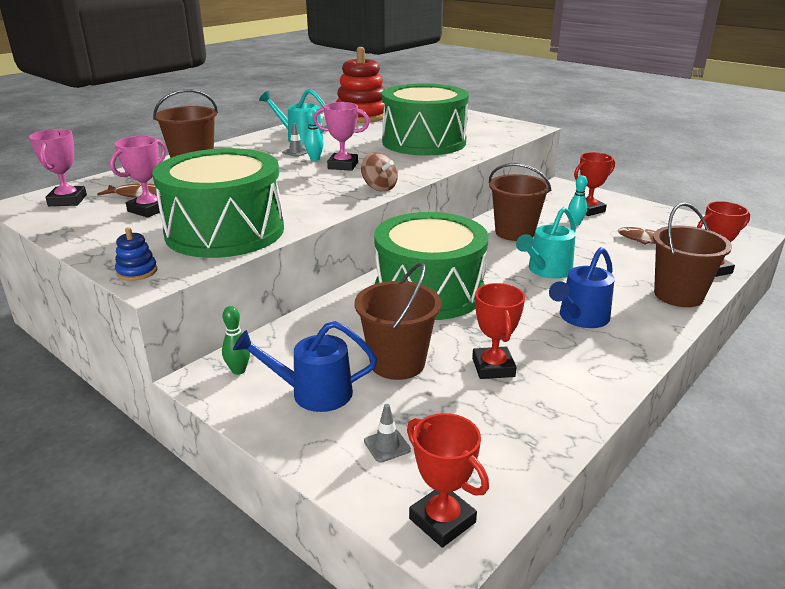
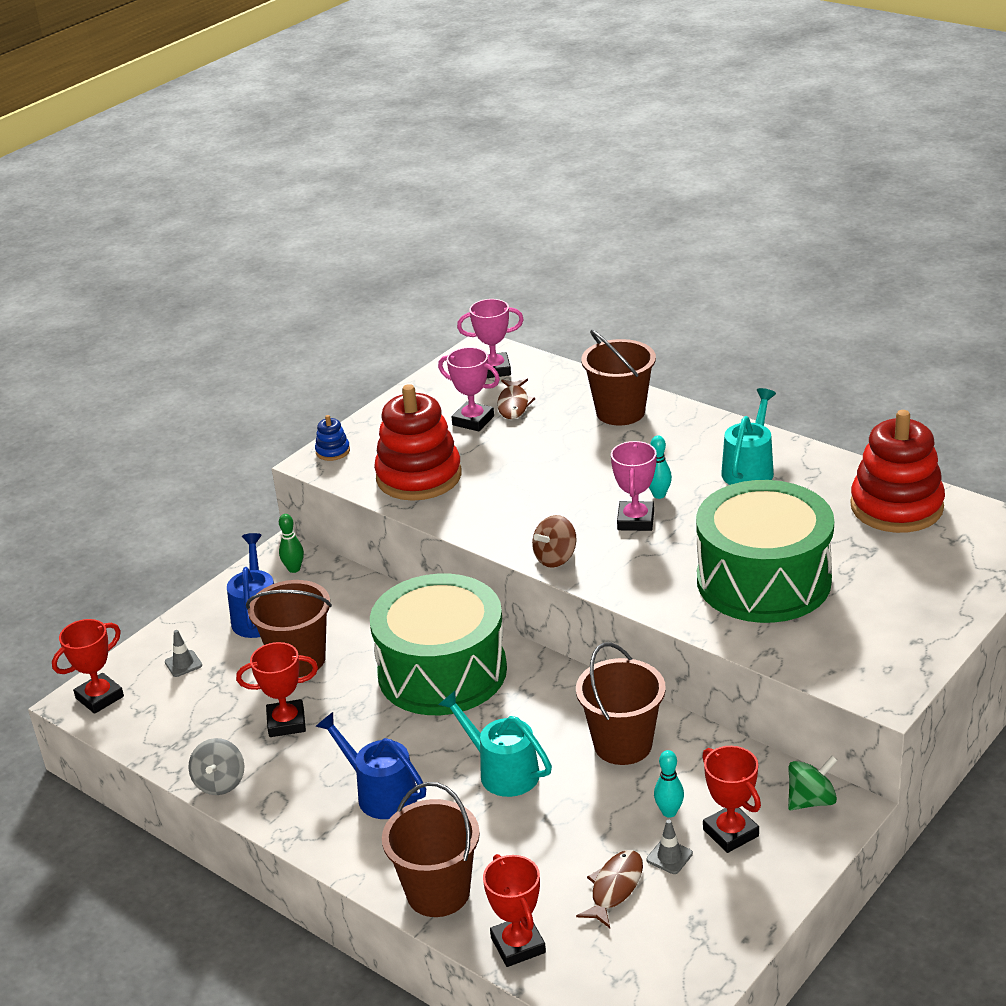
camera: 90 degrees right, 5 degrees up
(225, 231) = (419, 476): green drum -> red stacking toy
(296, 152) = (685, 476): grey traffic cone -> grey traffic cone (669, 857)
(557, 191) = (811, 800): none -> green spinning top
(585, 405) = (220, 783): none -> grey spinning top

